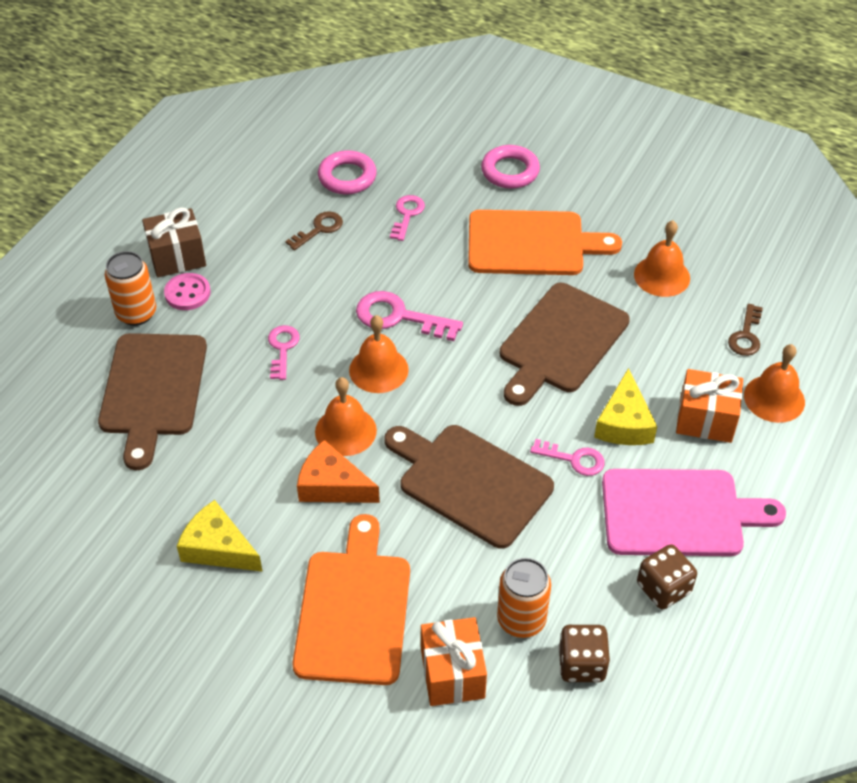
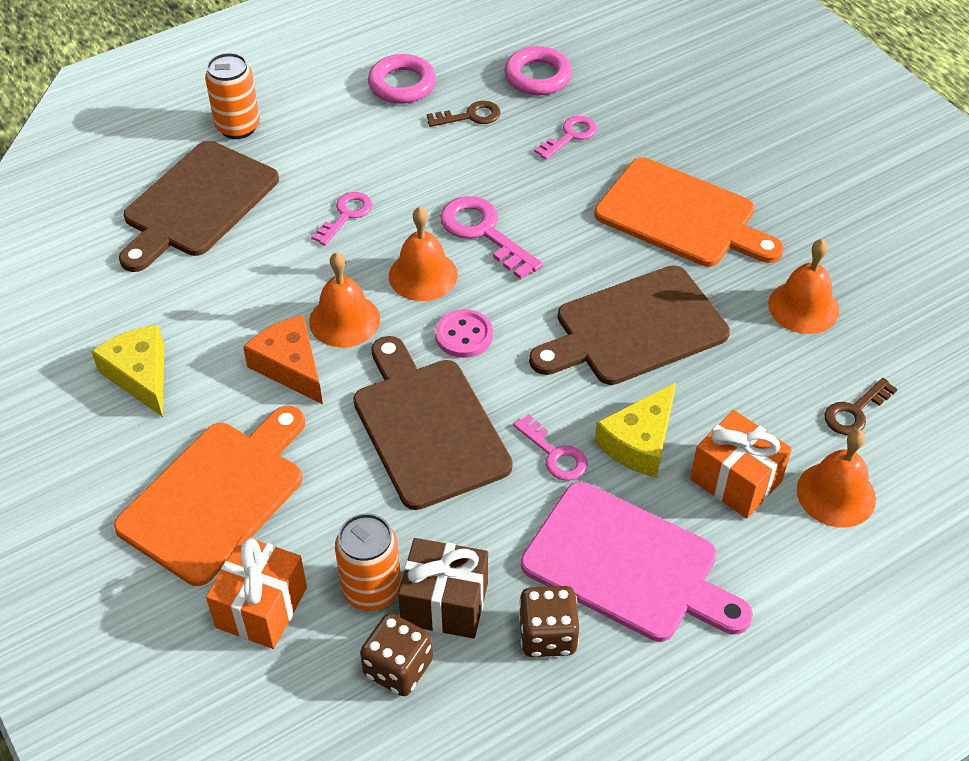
camera: 30 degrees right, 0 degrees up
(177, 257) = (315, 90): brown gift -> brown gift (444, 603)
(187, 293) = (298, 127): pink button -> pink button (464, 335)
(510, 171) = (714, 133): pink ring -> pink ring (402, 84)

